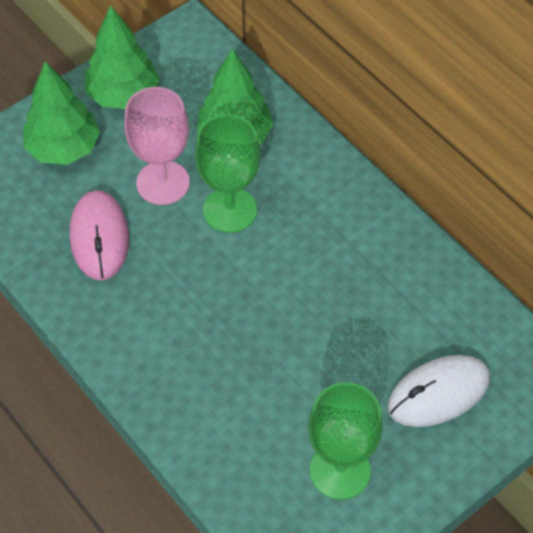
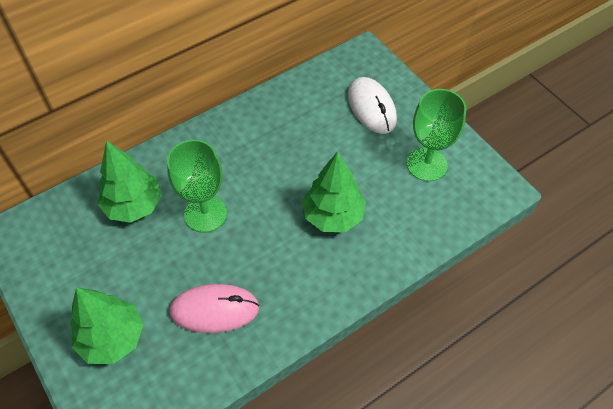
camera: 85 degrees left, 0 degrees up
(123, 95) = (65, 287): green tree -> green tree (333, 216)
(163, 183) = (168, 259): pink goblet -> none

